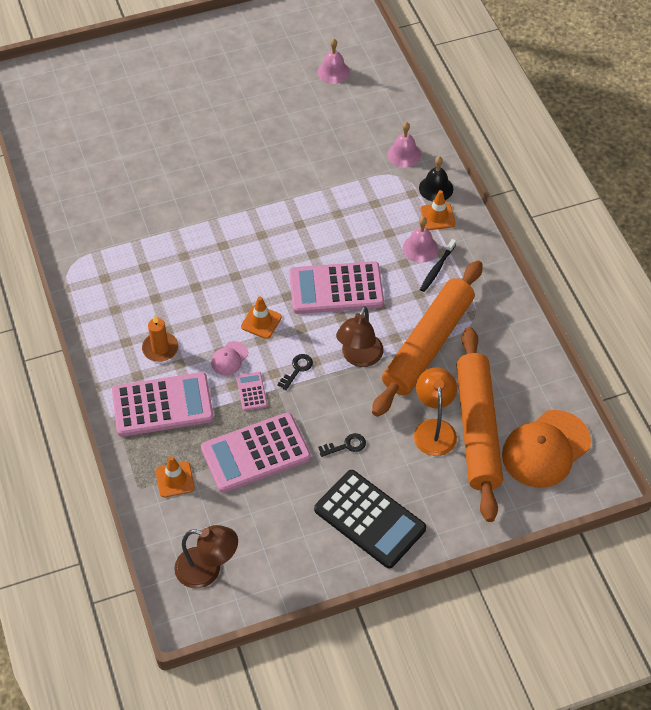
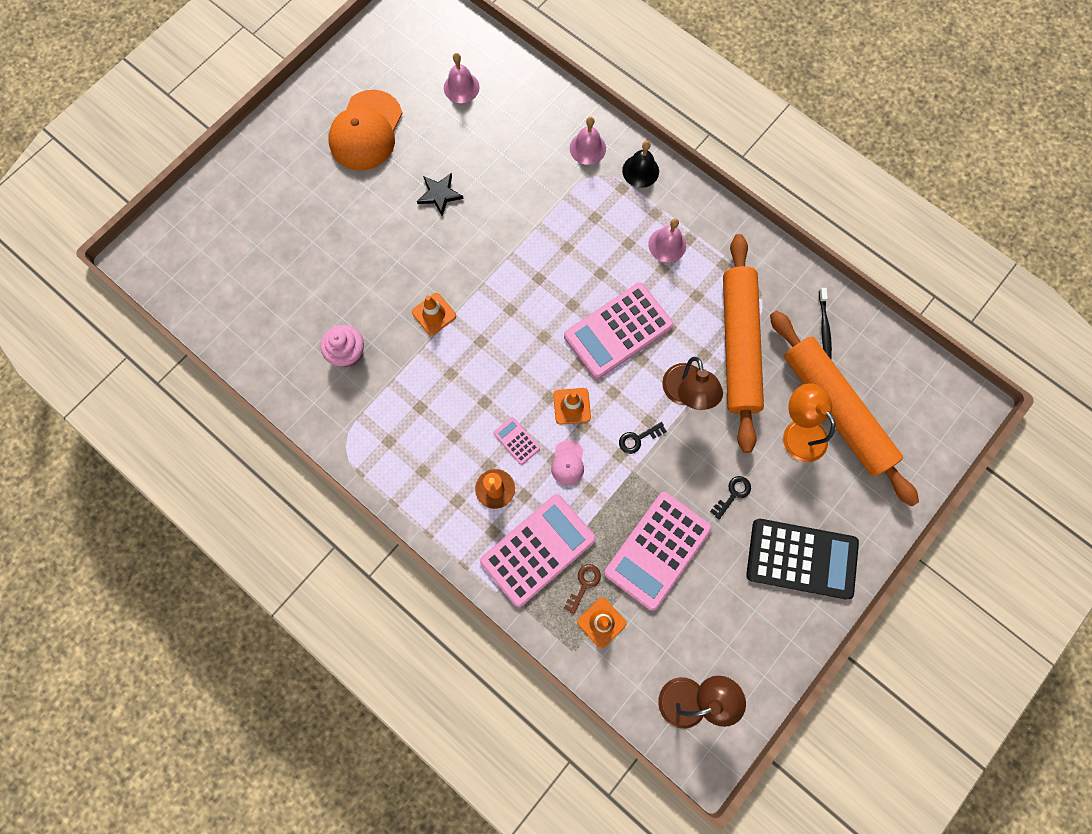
camera: 30 degrees left, 20 degrees up
(117, 207) = (348, 353): none -> pink cupcake
(180, 447) = (584, 584): none -> brown key
(251, 391) = (611, 487): pink calculator -> pink calculator (516, 441)
(263, 135) = (439, 194): none -> black star
(297, 369) = (638, 439): black key -> black key turned 120 degrees counterclockwise
(437, 216) = (661, 201): orange traffic cone -> orange traffic cone (434, 314)
(437, 268) = (696, 259): black toothbrush -> black toothbrush (824, 327)
(545, 449) = (905, 397): orange cap -> orange cap (366, 131)

